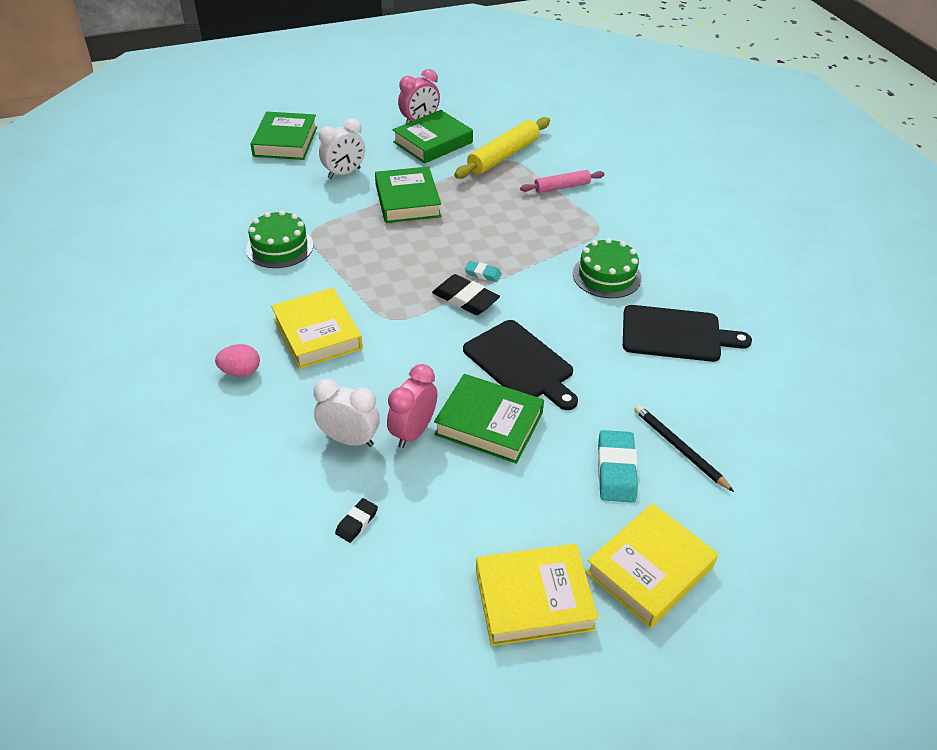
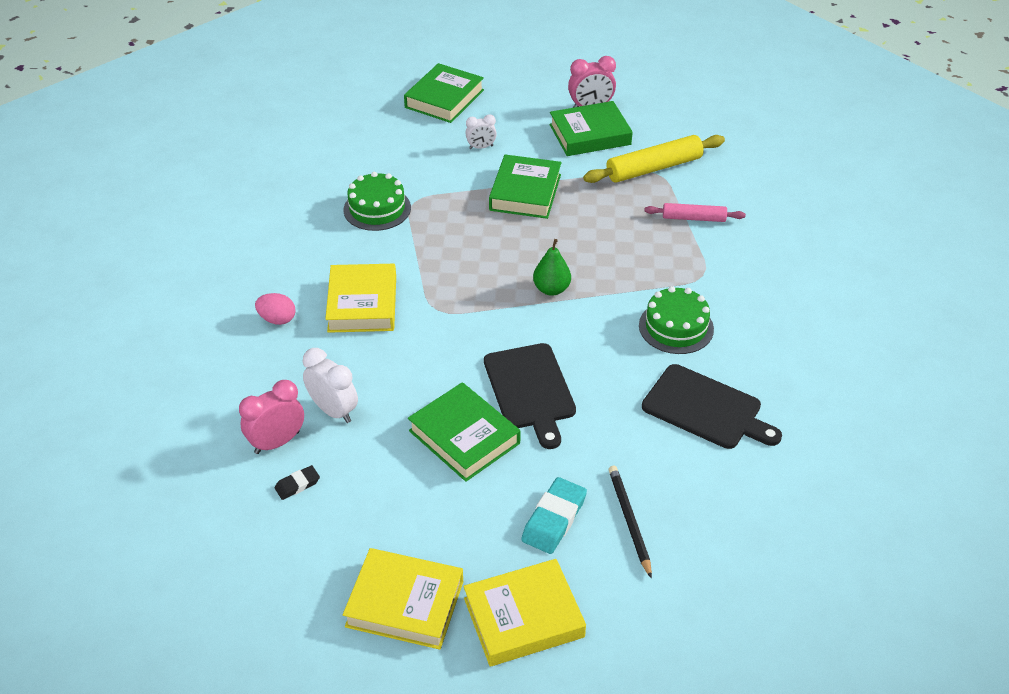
camera: 25 degrees right, 0 degrees up
(344, 173) = (481, 147): white clock -> white clock, size x0.63
(413, 432) = (392, 422): pink clock -> pink clock (277, 442)
(465, 299) = (518, 310): black eraser -> none
(483, 274) = (551, 289): turquoise eraser -> green pear

